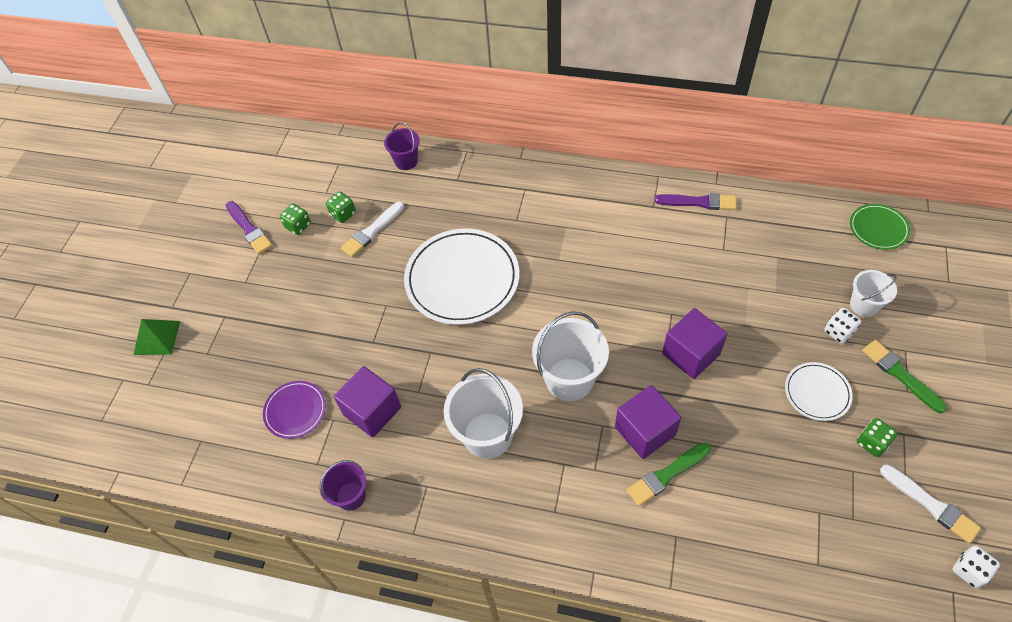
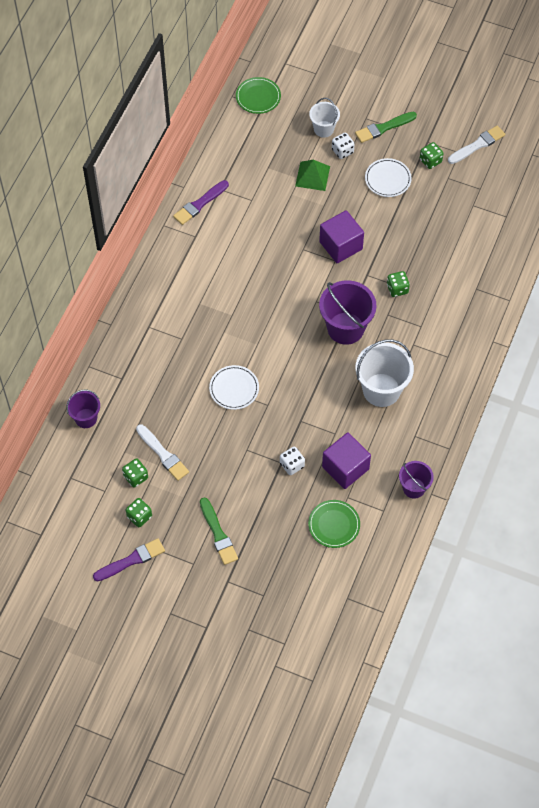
camera: 85 degrees left, 5 degrees up
(157, 337) = (237, 638): green pyramid -> green pyramid (312, 176)
(295, 411) = (334, 525): purple plate -> green plate
(462, 279) = (234, 388): white plate -> white plate, size x0.50
(569, 379) = (345, 328): white bucket -> purple bucket
(645, 431) = (397, 289): purple cube -> green dice
(667, 475) = (432, 283): green brush -> green brush (218, 533)
(699, 202) = (200, 204): purple brush -> purple brush turned 150 degrees counterclockwise
(969, 570) = (521, 142): white dice -> white dice (292, 465)

